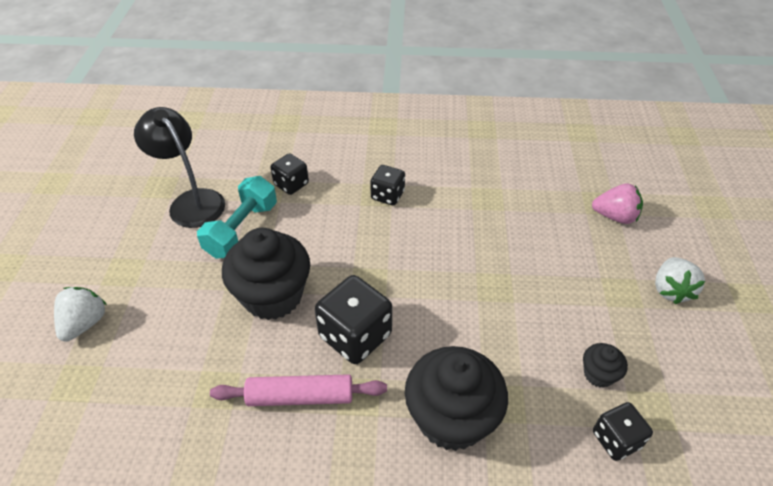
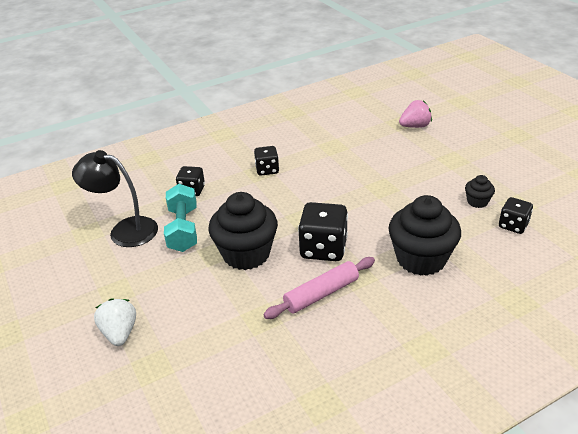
camera: 30 degrees left, 10 degrees down
(671, 290) = (476, 148): white strawberry -> none

